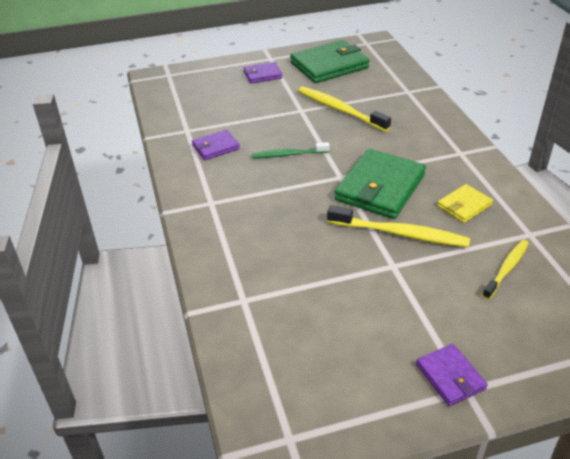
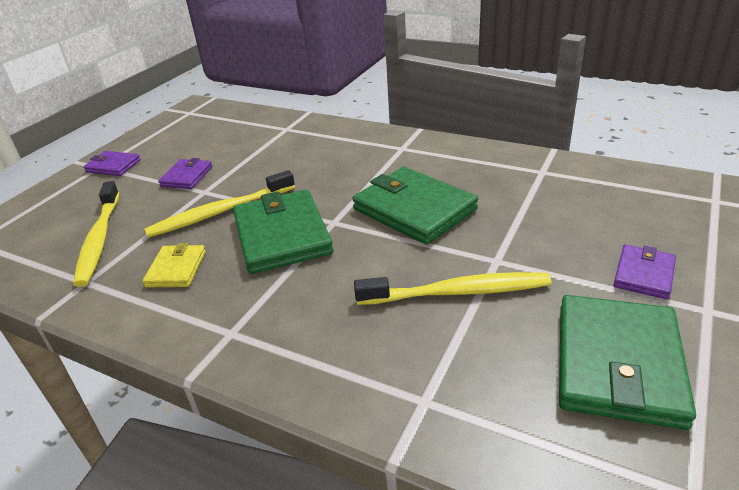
camera: 135 degrees right, 5 degrees down
(215, 147) = (486, 176): purple wallet -> purple wallet (187, 176)
(288, 154) = (414, 209): green toothbrush -> green wallet
(506, 269) = (99, 239): yellow toothbrush -> yellow toothbrush, size x1.58

